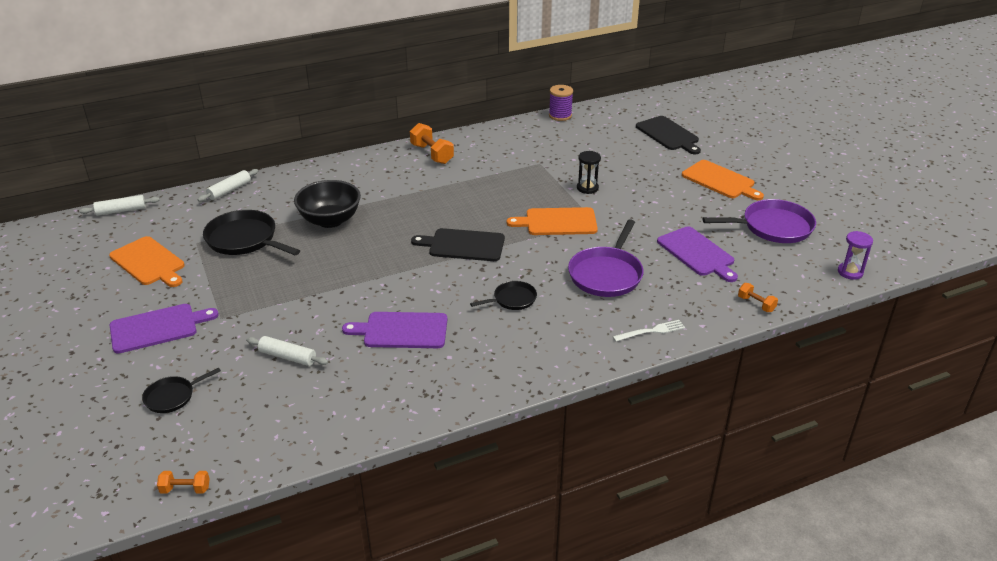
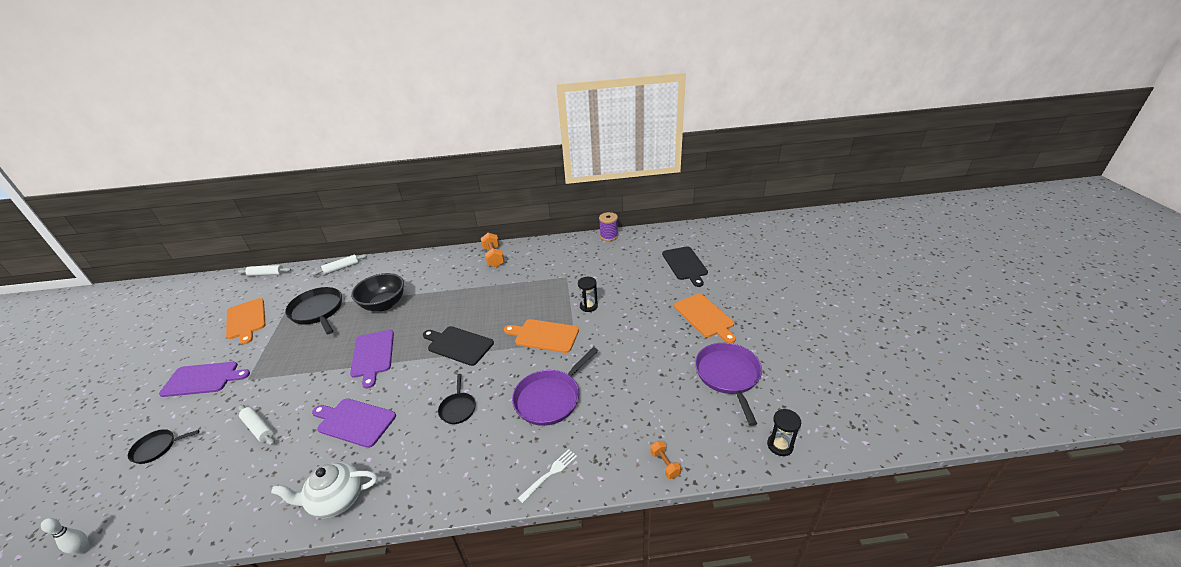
camera: 20 degrees right, 0 degrees up
(185, 489) = (84, 550): orange dumbbell -> white bowling pin
(445, 393) = (337, 500): none -> white teapot
(512, 299) = (458, 408): black pan -> black pan turned 90 degrees clockwise
(652, 331) = (550, 473): white fork -> white fork turned 45 degrees counterclockwise
(697, 253) = (642, 391): purple cutting board -> purple cutting board (373, 355)
(773, 227) = (728, 375): purple pan -> purple pan turned 105 degrees counterclockwise
(850, 272) = (780, 445): purple hourglass -> black hourglass

